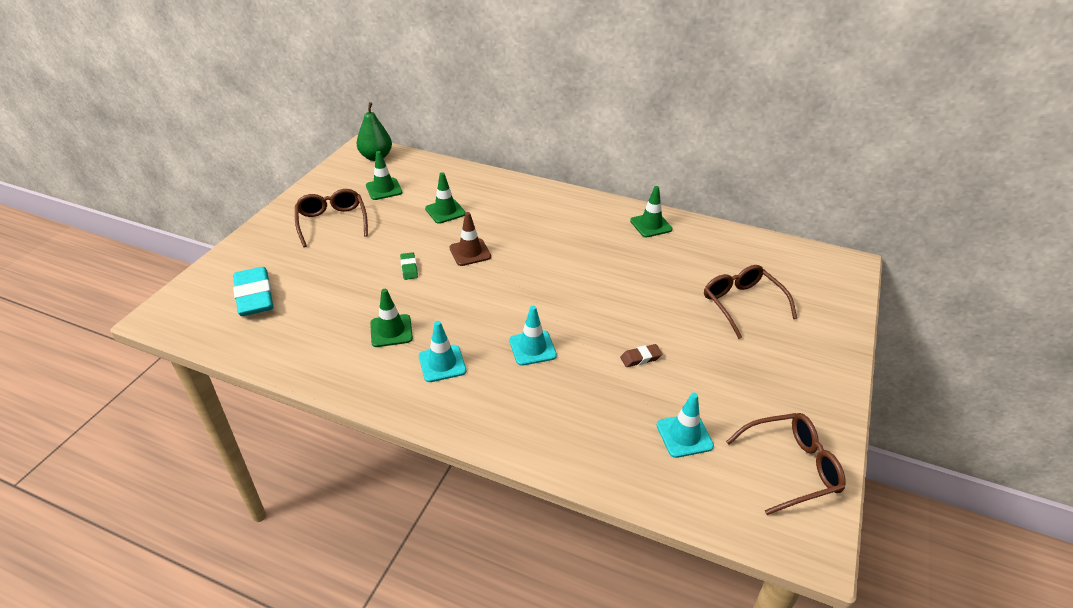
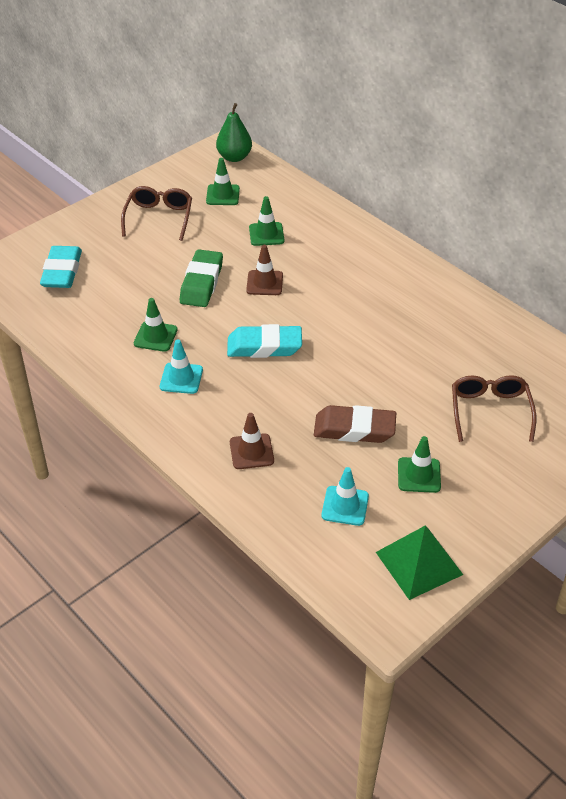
camera: 25 degrees right, 5 degrees up
(409, 268) = (201, 283): green eraser -> green eraser, size x2.12
(506, 308) = (264, 346): none -> turquoise eraser
(532, 348) = (265, 389): turquoise traffic cone -> none
(559, 413) = (251, 451): none -> brown traffic cone
(640, 358) = (354, 429): brown eraser -> brown eraser, size x2.12
(651, 225) = (459, 305): green traffic cone -> green traffic cone (419, 475)
(791, 467) = (419, 563): brown glasses -> green pyramid

